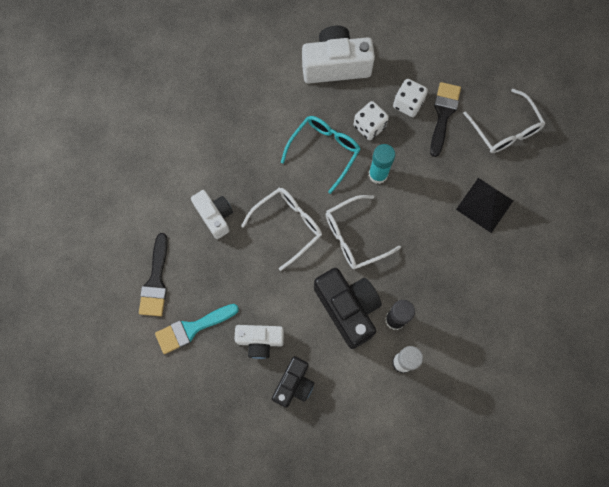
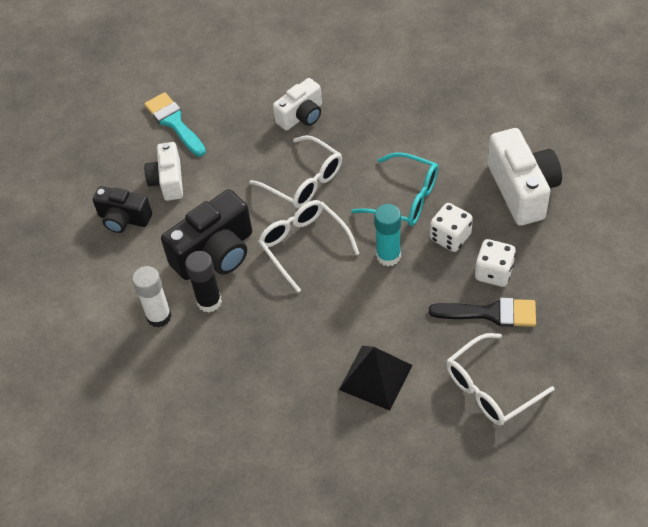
camera: 85 degrees right, 20 degrees down
(156, 281) = (220, 83): black brush -> none

